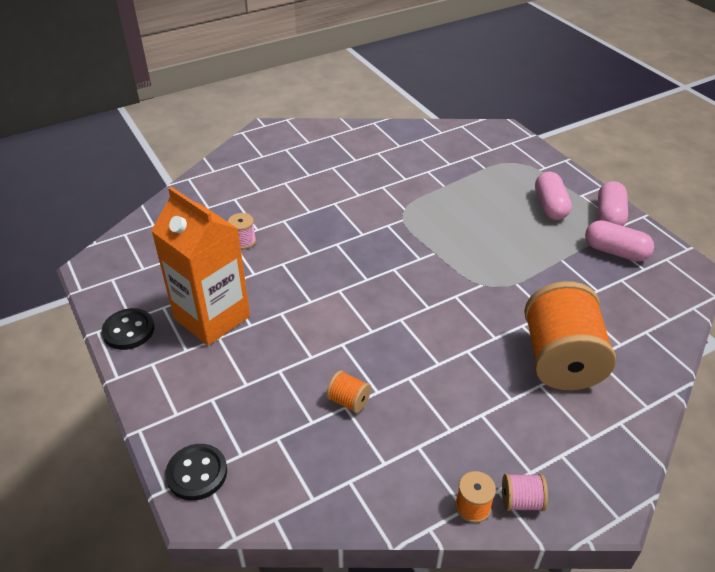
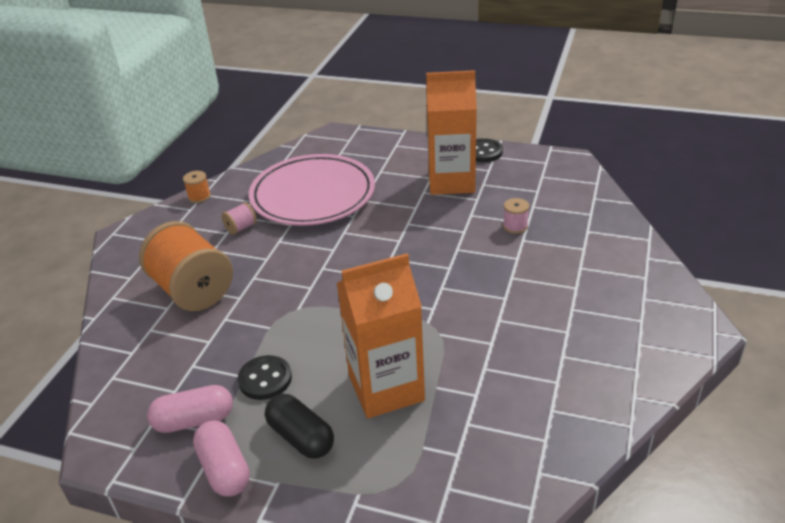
camera: 140 degrees right, 5 degrees down
(197, 473) = (351, 137): black button -> black button (265, 379)
(348, 401) = (313, 195): orange spool -> pink plate
(474, 200) = (386, 388): none -> orange carton
(521, 501) = (173, 211): pink spool -> pink spool (241, 228)
(550, 206) = (301, 437): pink capsule -> black capsule

